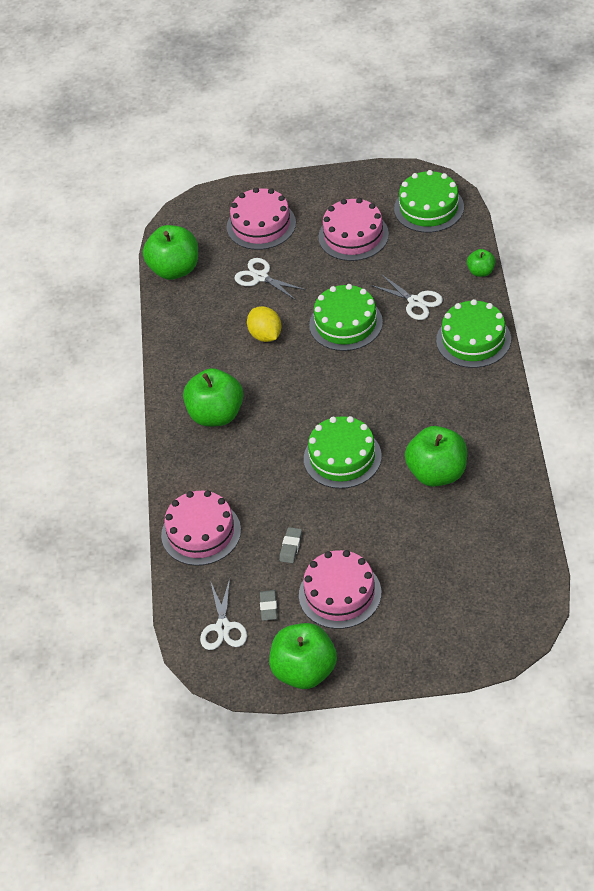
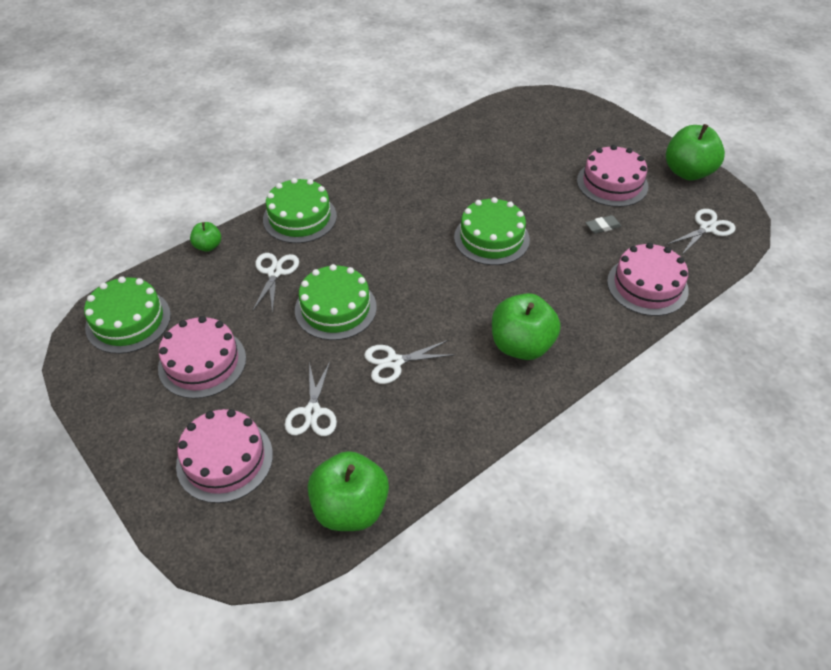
camera: 130 degrees left, 0 degrees up
(265, 335) = (393, 362): yellow lemon -> white scissors
(268, 607) = (663, 213): grey eraser -> none
(437, 473) = (459, 181): green apple -> none

